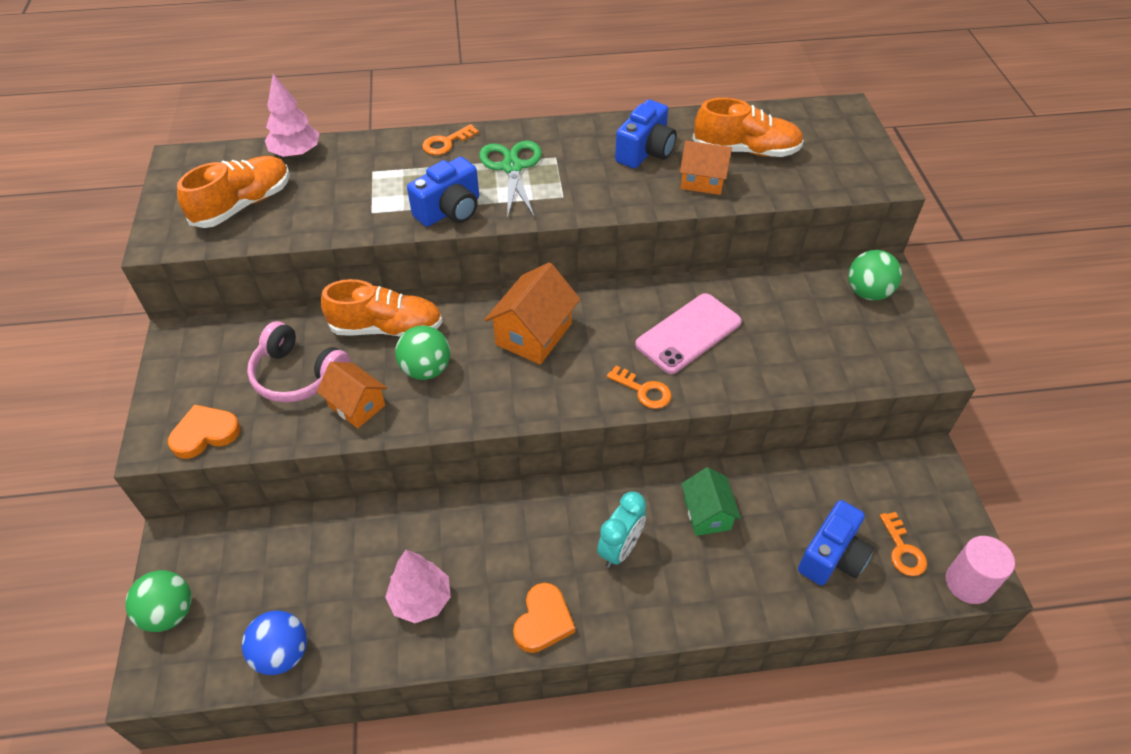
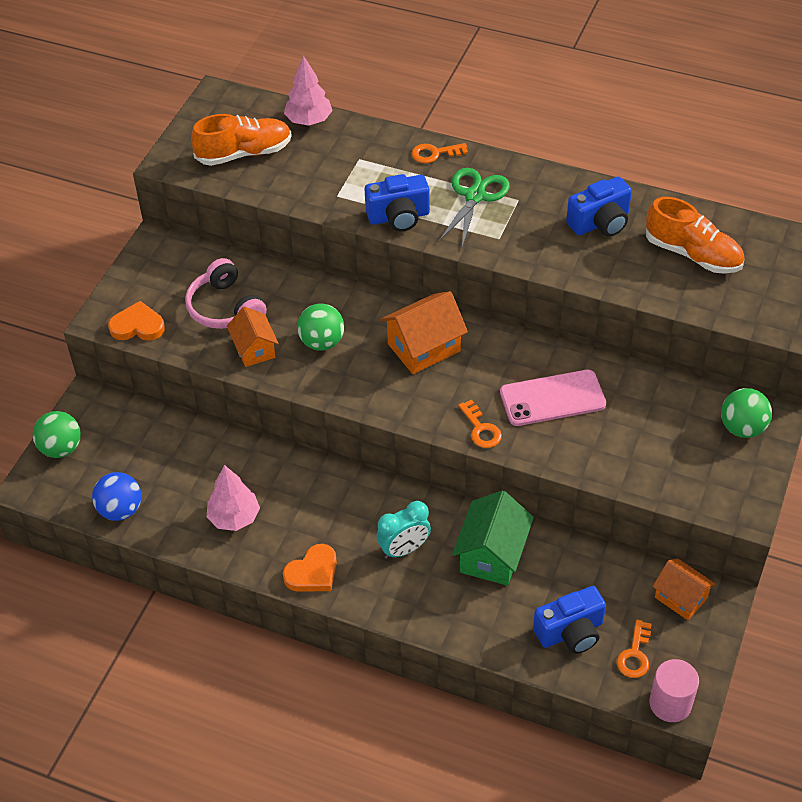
camera: 30 degrees right, 0 degrees up
(386, 328) = (312, 296): orange shoe -> none
(702, 181) = (630, 269): orange house -> orange house (681, 598)
(707, 514) = (492, 555): green house -> green house, size x1.50

